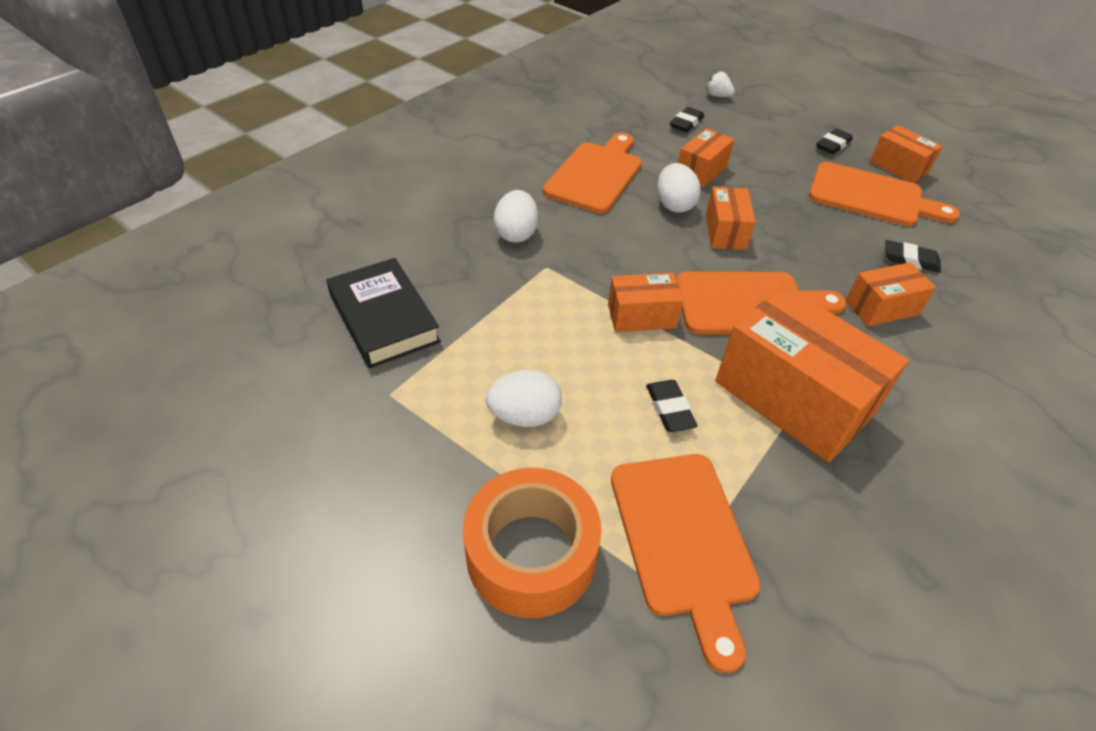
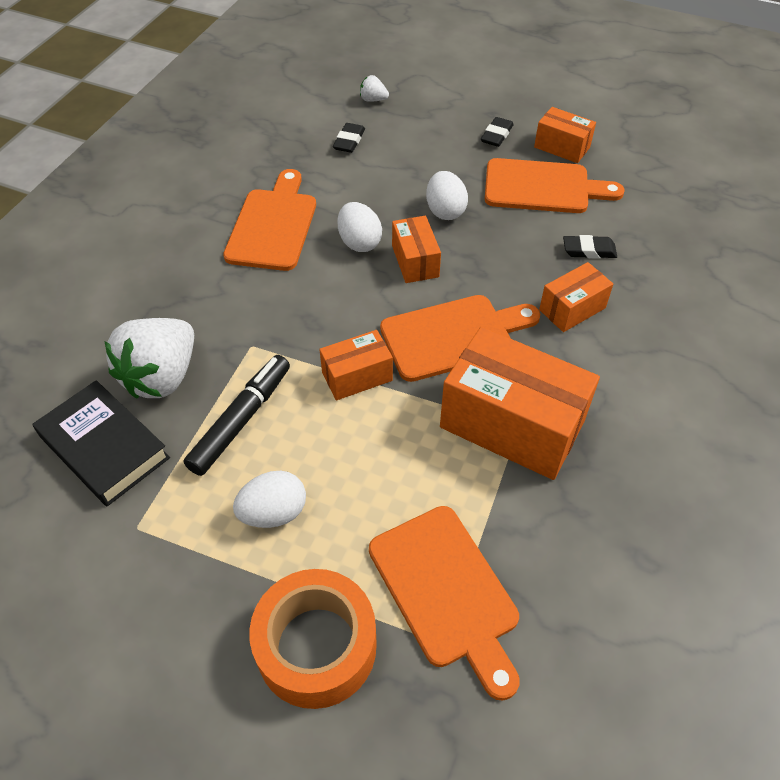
camera: 15 degrees left, 5 degrees up
(455, 273) = (162, 376): none -> white strawberry
(516, 234) = (211, 315): white egg -> white egg (445, 211)
(518, 327) = (241, 420): none -> black marker
(669, 409) = (405, 467): black eraser -> none
(701, 171) = (377, 196): orange box -> none

